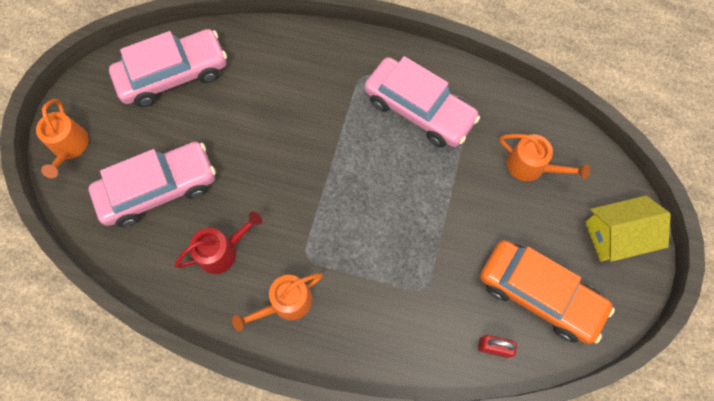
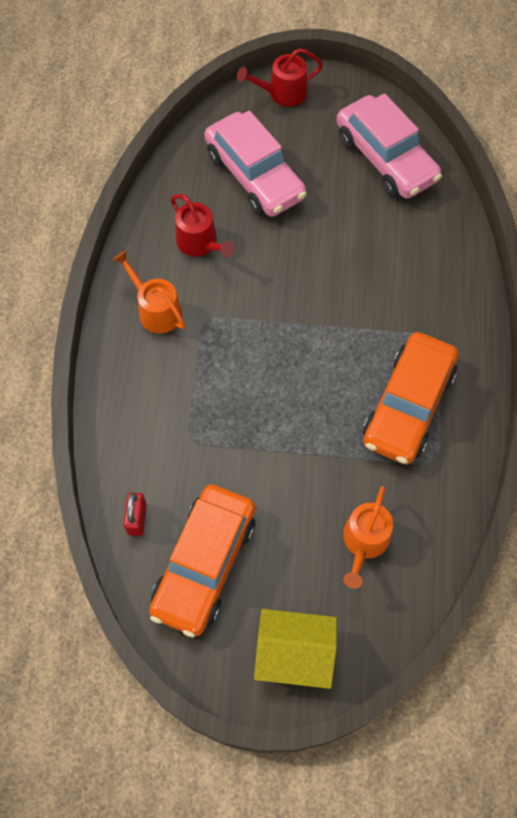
camera: 80 degrees right, 5 degrees down
(69, 147) = (283, 93): orange watering can -> red watering can
(419, 110) = (408, 405): pink car -> orange car
(616, 235) = (294, 653): yellow house -> yellow house turned 60 degrees counterclockwise

